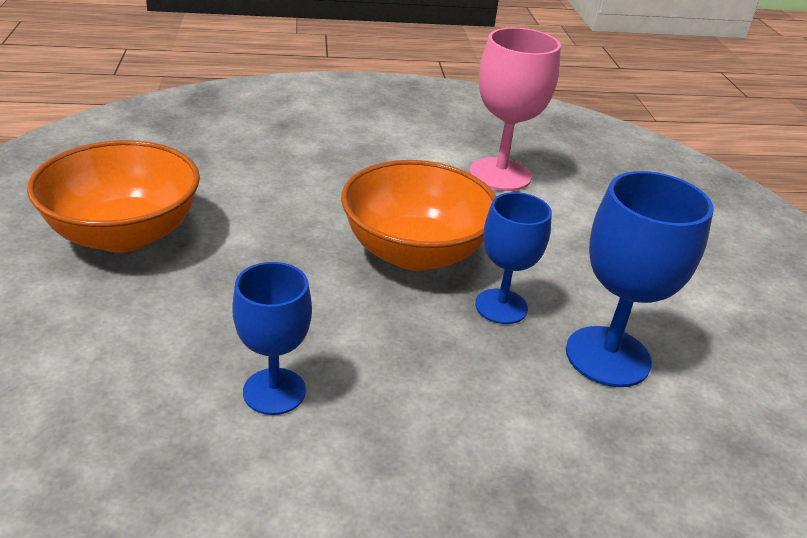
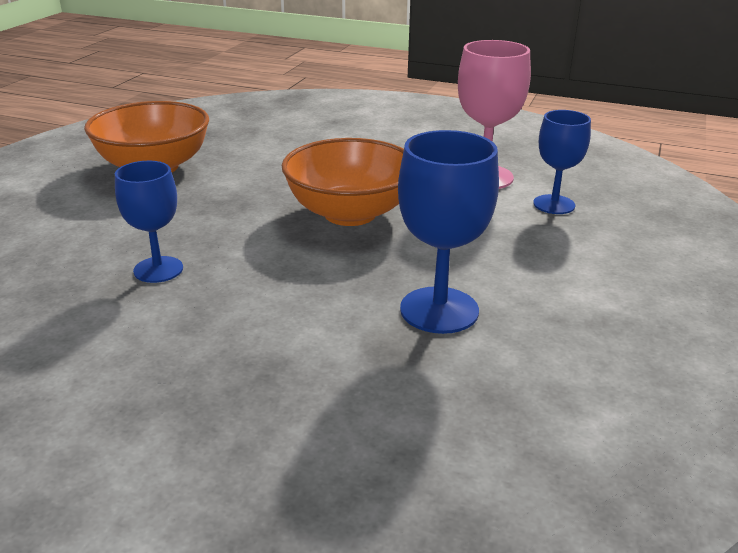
camera: 30 degrees right, 5 degrees down
(501, 306) = (382, 259): blue goblet -> blue goblet (554, 204)

